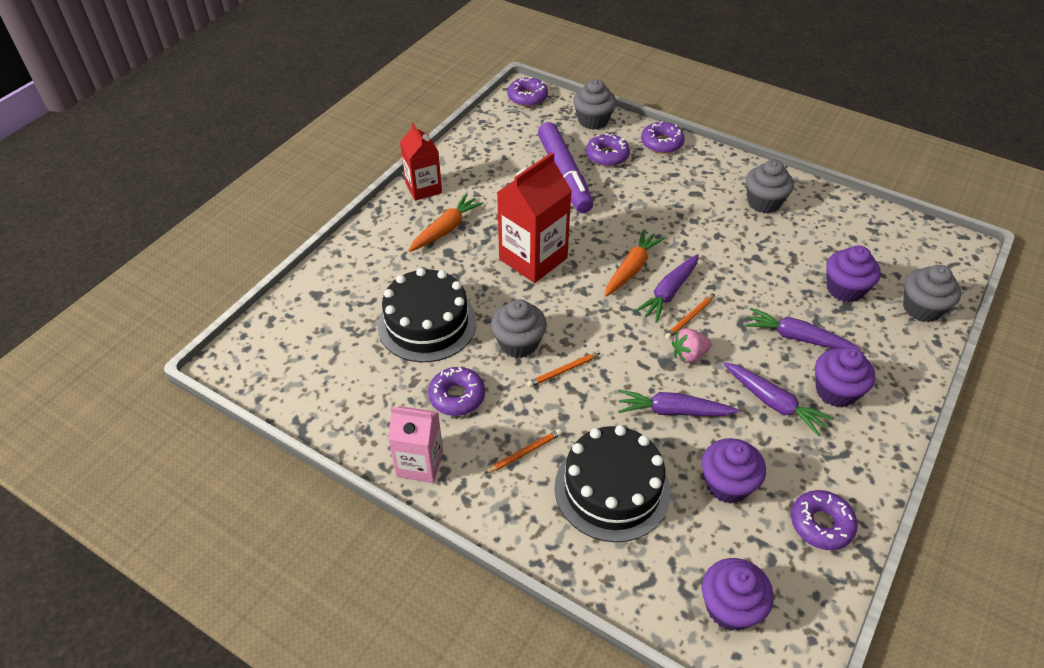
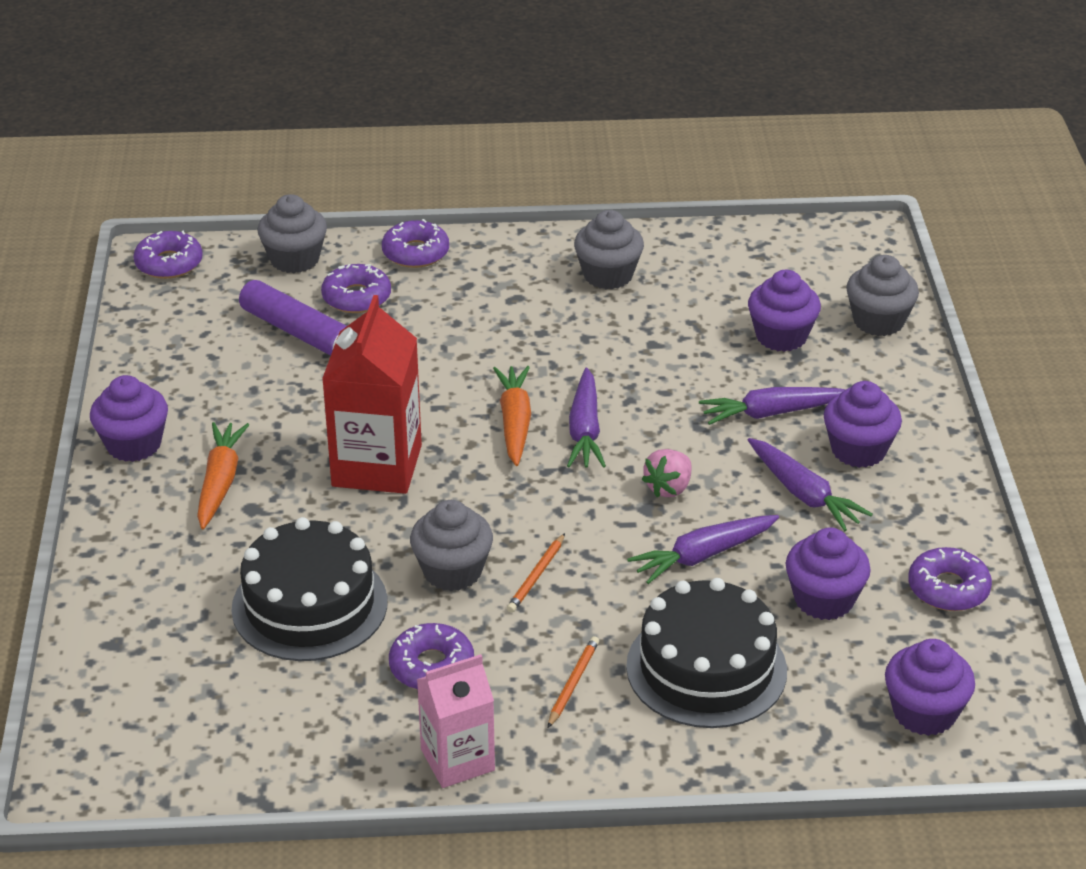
camera: 35 degrees left, 10 degrees down
(423, 188) = (134, 444): red carton -> purple cupcake
(689, 318) = (634, 447): orange pencil -> none
(773, 403) = (803, 494): purple carrot -> purple carrot turned 45 degrees clockwise

